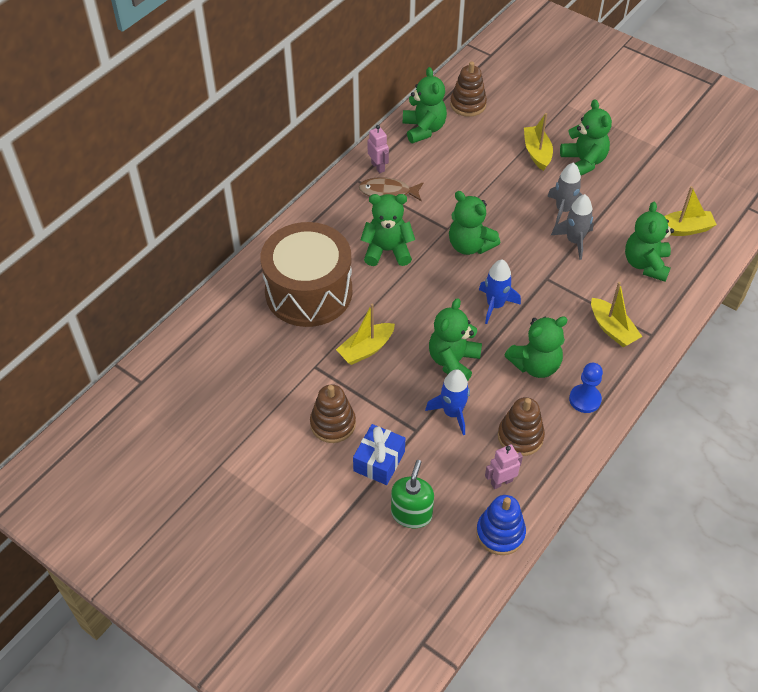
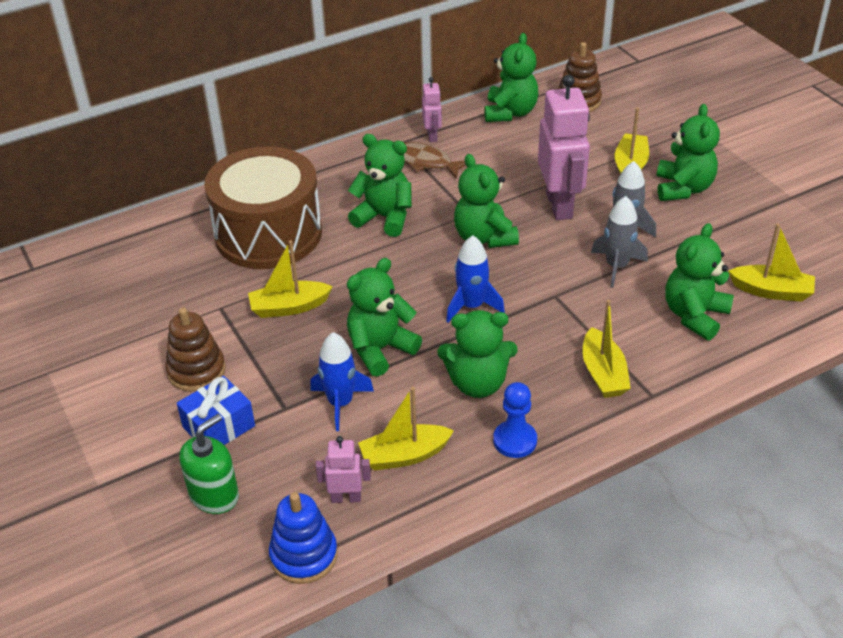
camera: 25 degrees right, 10 degrees down
(507, 201) = (559, 205): none -> pink robot
(520, 436) = (404, 455): brown stacking toy -> yellow boat

